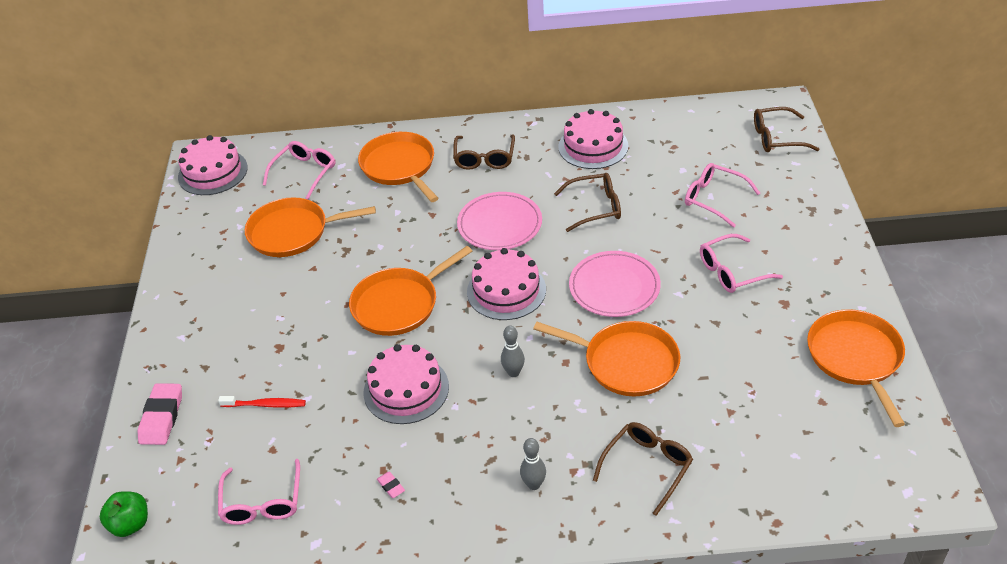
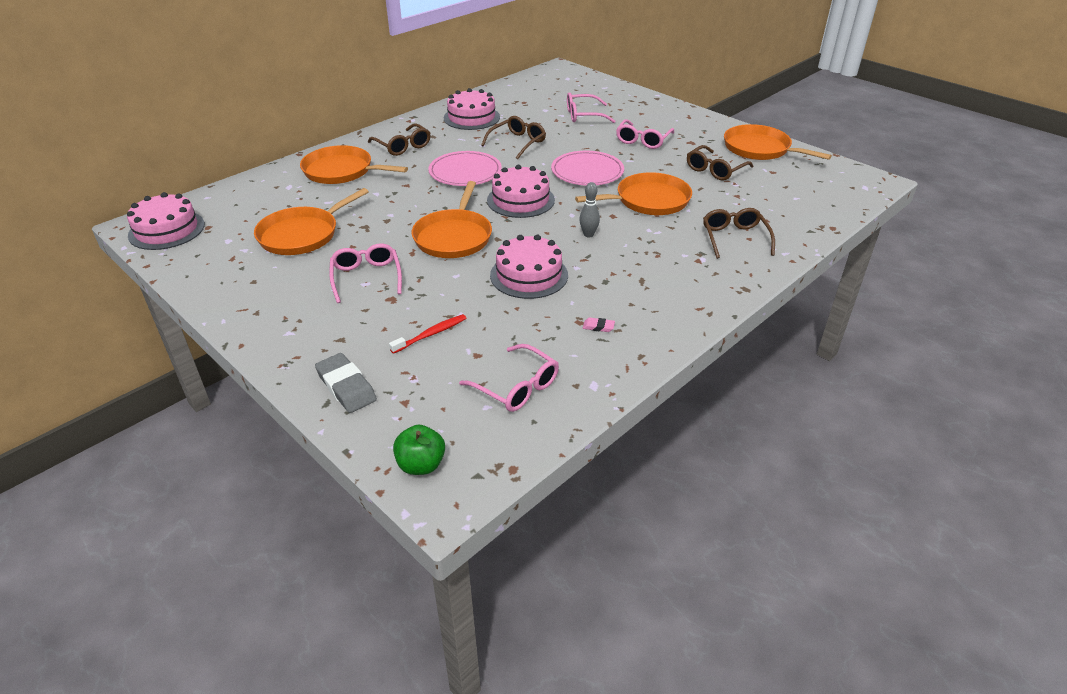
camera: 45 degrees left, 5 degrees down
(162, 417) = (346, 387): pink eraser -> grey eraser
(305, 172) = (261, 200): pink glasses -> pink glasses (366, 277)
(534, 484) = (686, 278): grey bowling pin -> none
(776, 138) = (578, 81): brown glasses -> brown glasses (715, 170)

